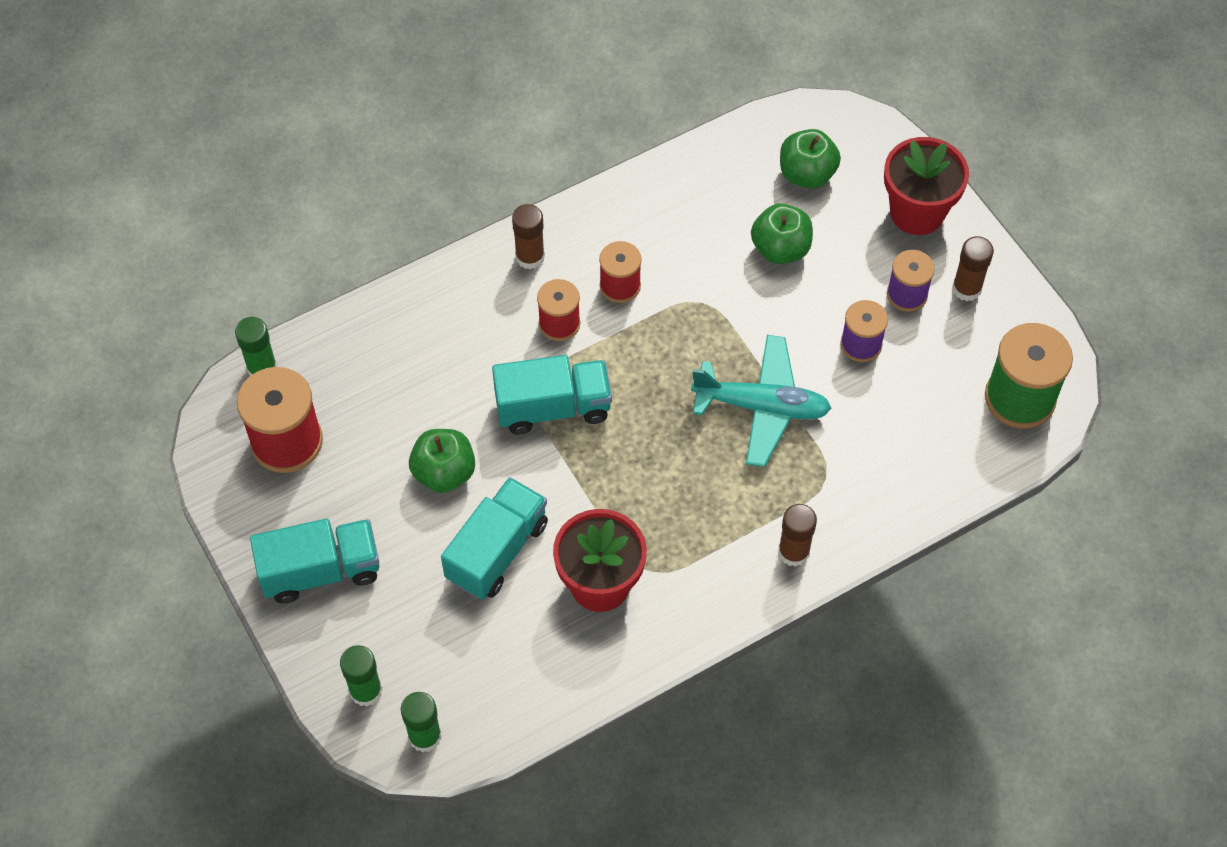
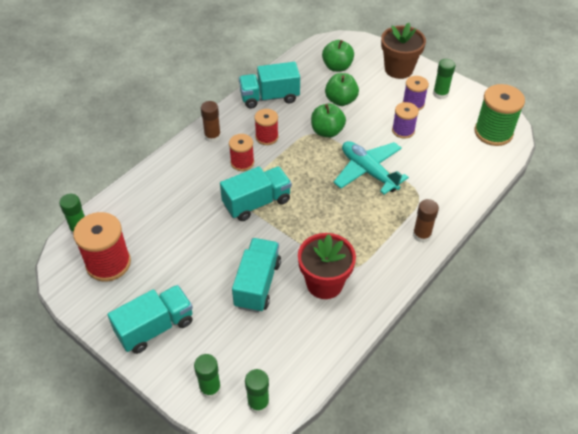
camera: 20 degrees left, 10 degrees down
(444, 473) = (209, 252): green apple -> green apple (327, 131)
(658, 205) = (269, 97): none -> turquoise truck
(762, 407) = (368, 171): turquoise plane -> turquoise plane turned 120 degrees counterclockwise
(917, 212) = (398, 69): red flower pot -> brown flower pot
(966, 289) = (440, 94): brown glue stick -> green glue stick

